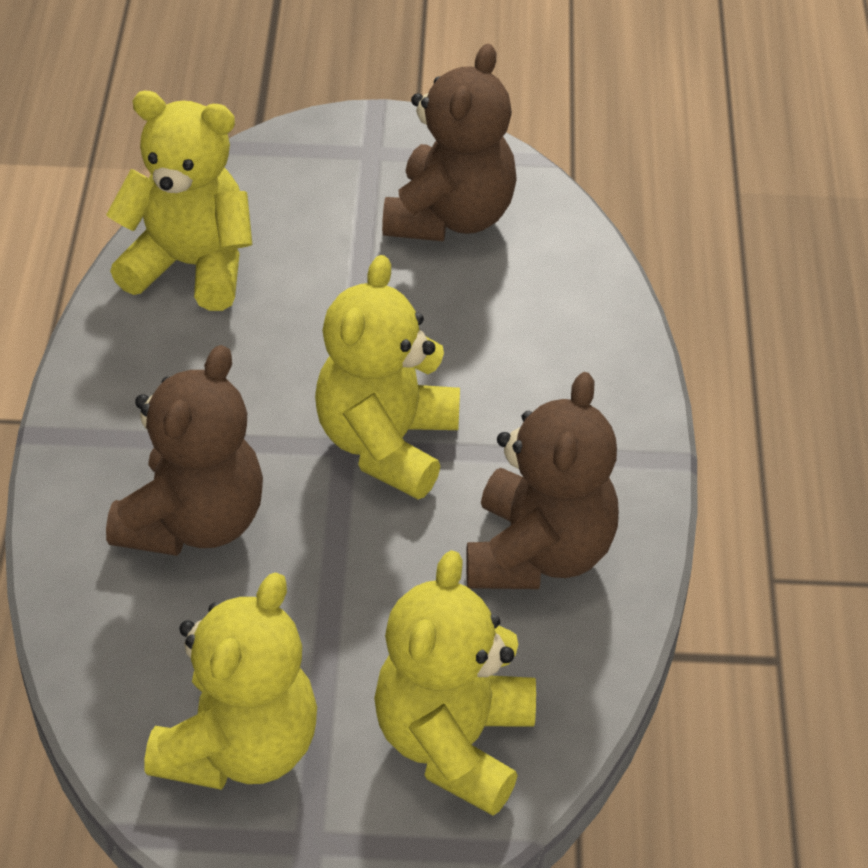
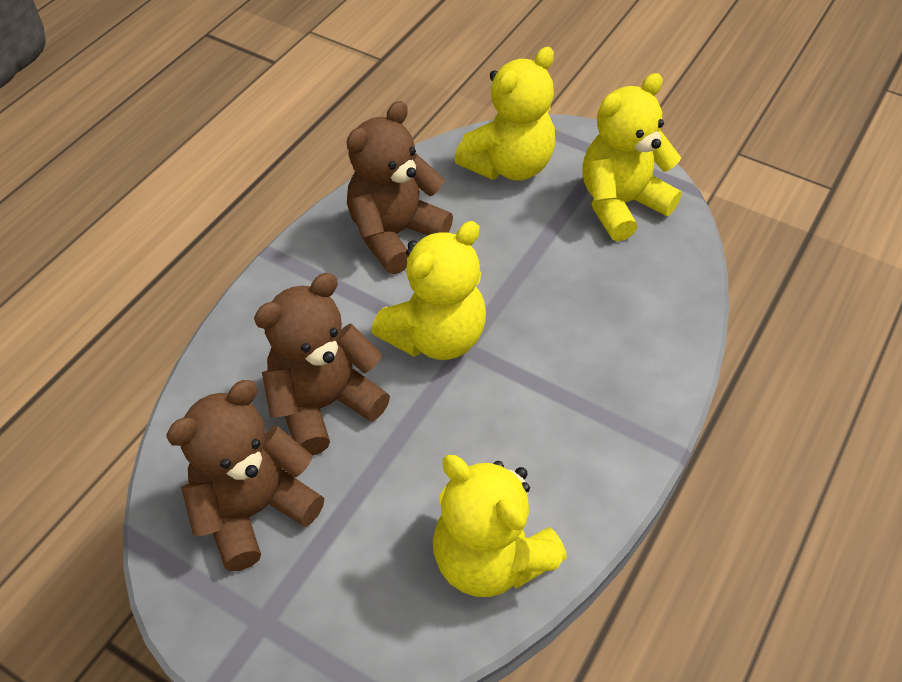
camera: 150 degrees left, 5 degrees up
(193, 522) = (589, 336): brown teddy bear -> brown teddy bear (324, 404)

